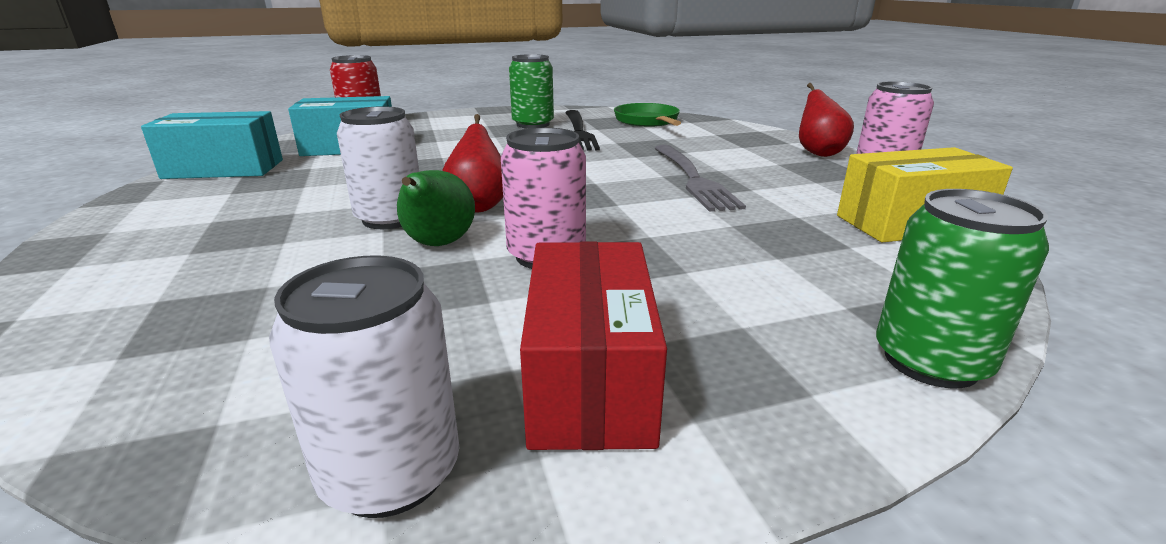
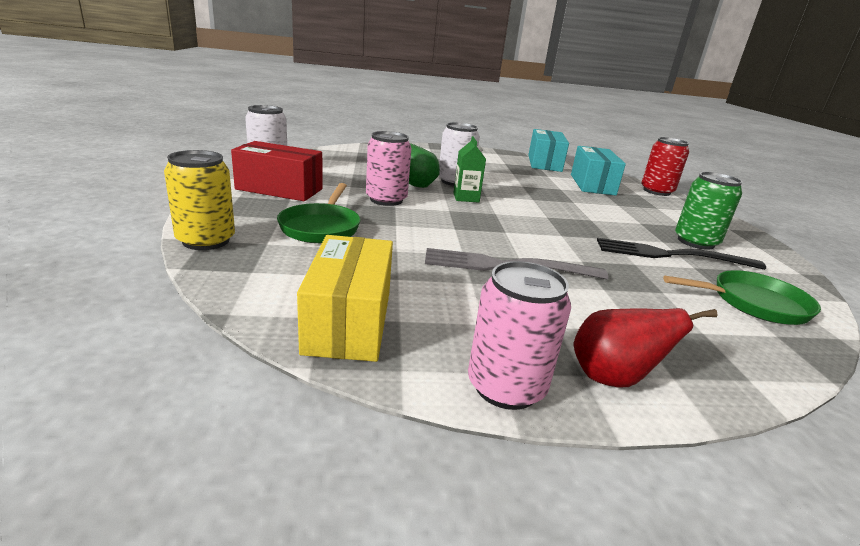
camera: 100 degrees right, 0 degrees up
(479, 206) = (466, 198): red pear -> green carton
(732, 281) = (321, 227): none -> green pan
(930, 361) = (206, 241): green can -> yellow can

